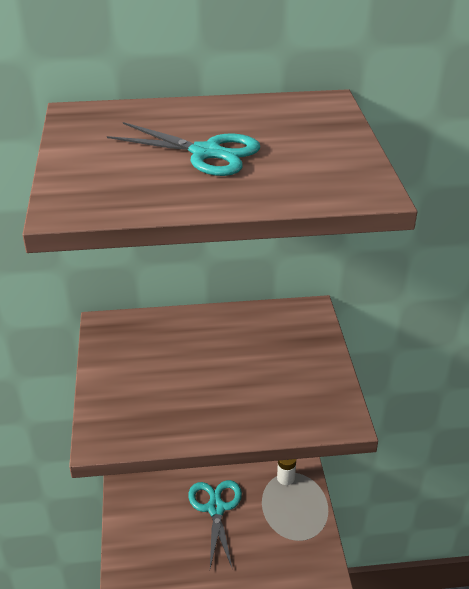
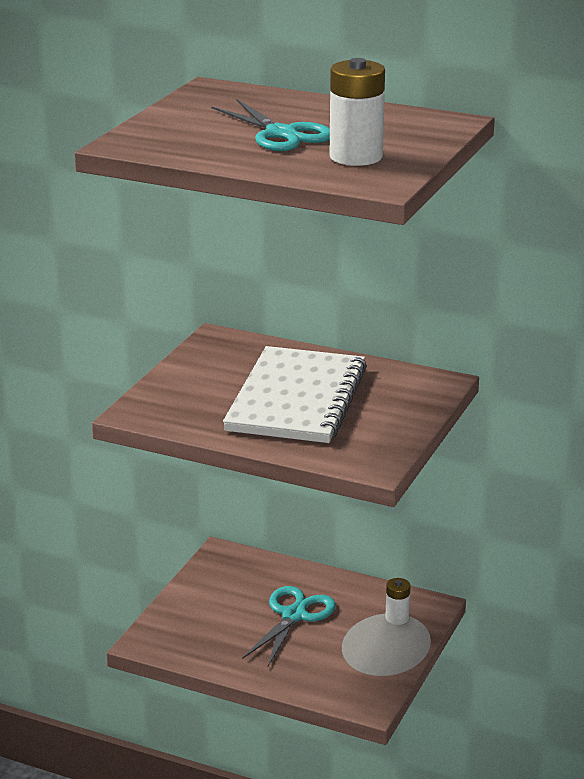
camera: 30 degrees right, 10 degrees down
(222, 369) = (296, 399): none -> white notebook
(304, 163) = (356, 157): none -> white battery

